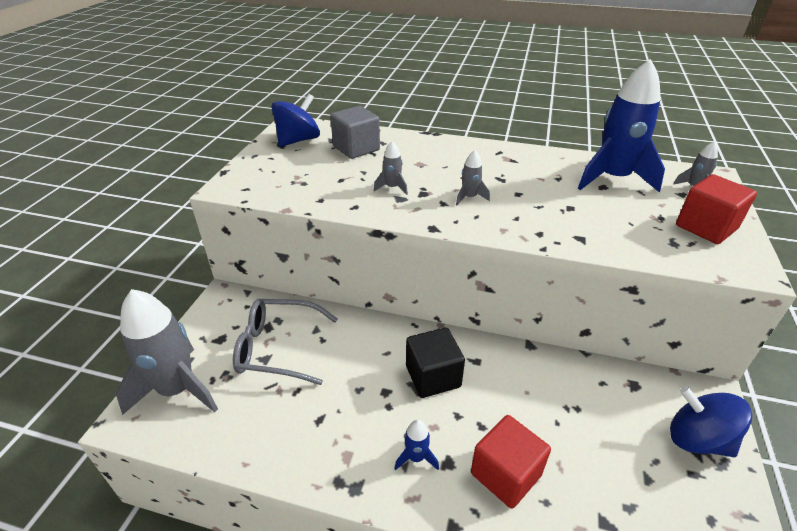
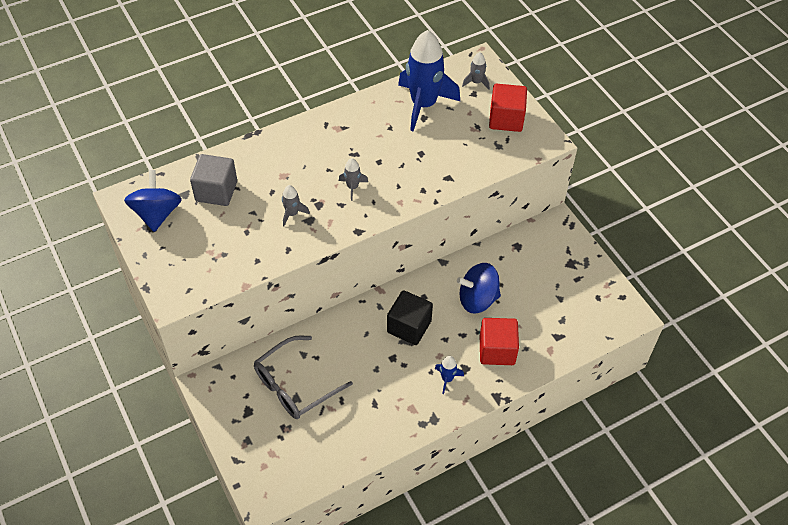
camera: 45 degrees left, 15 degrees up
(177, 389) = (267, 460): grey rocket -> none
(697, 439) = (567, 257): blue spinning top -> blue spinning top (477, 299)

